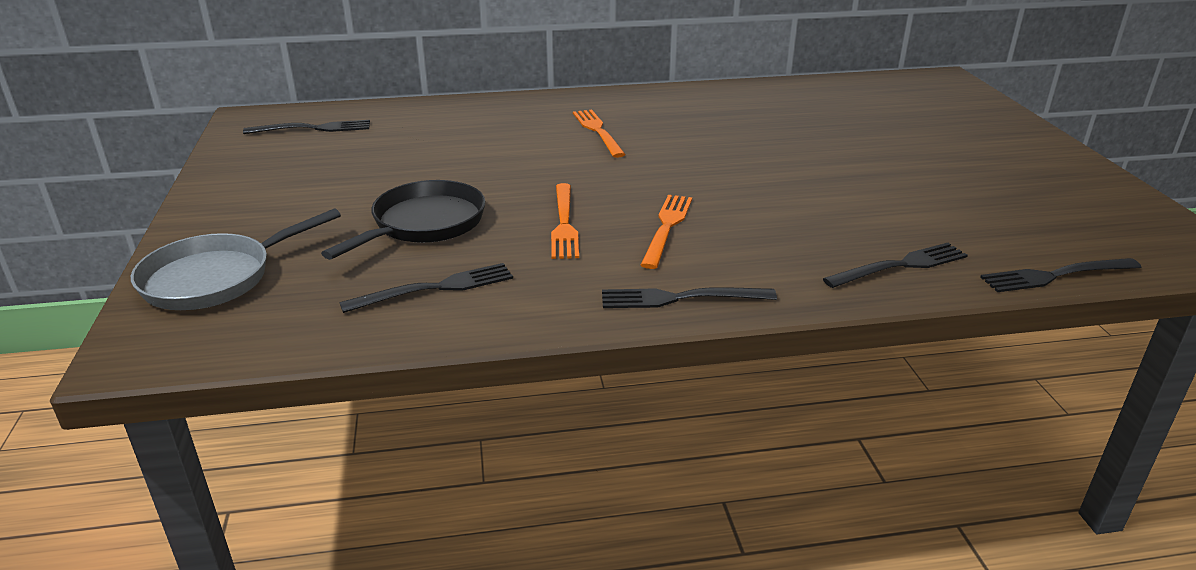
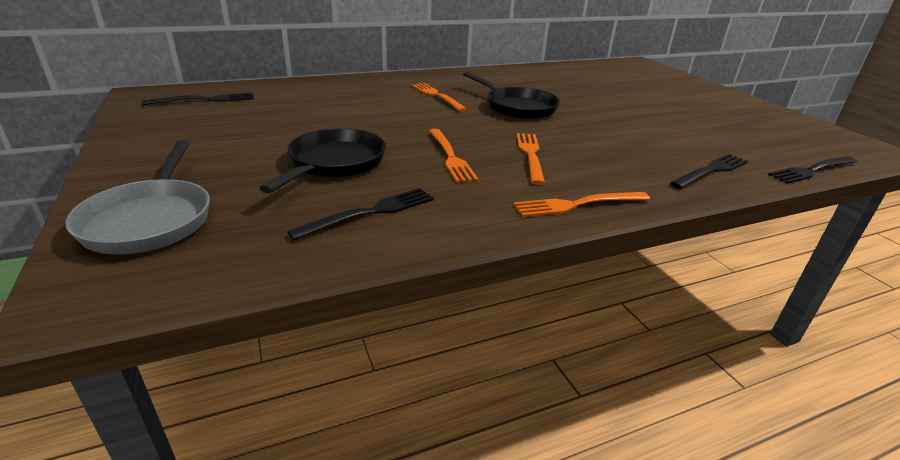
camera: 15 degrees left, 0 degrees up
(215, 278) = (150, 220): grey pan -> grey pan turned 45 degrees counterclockwise
(680, 298) = (577, 204): black fork -> orange fork
(697, 154) = (517, 107): none -> black pan

